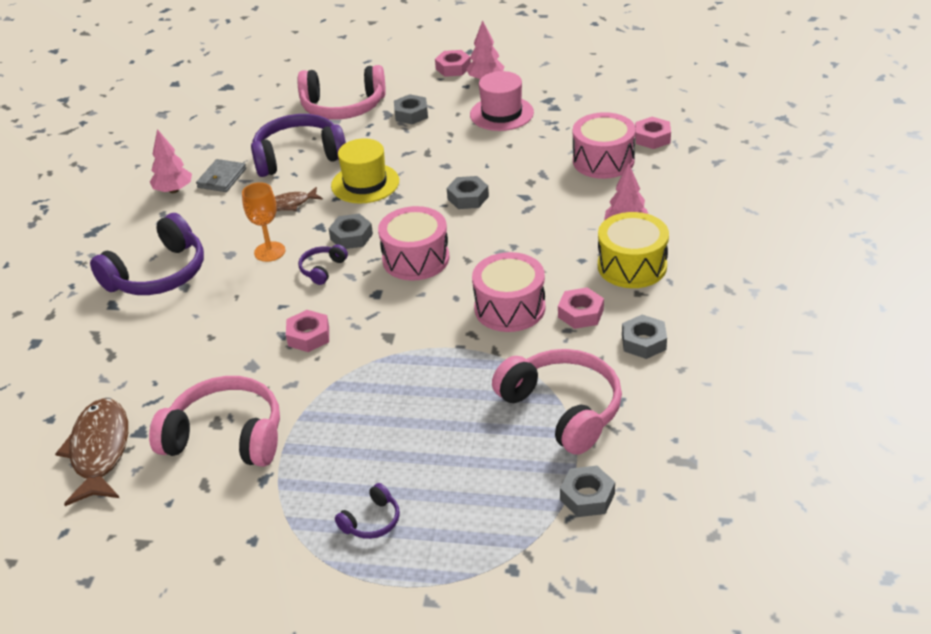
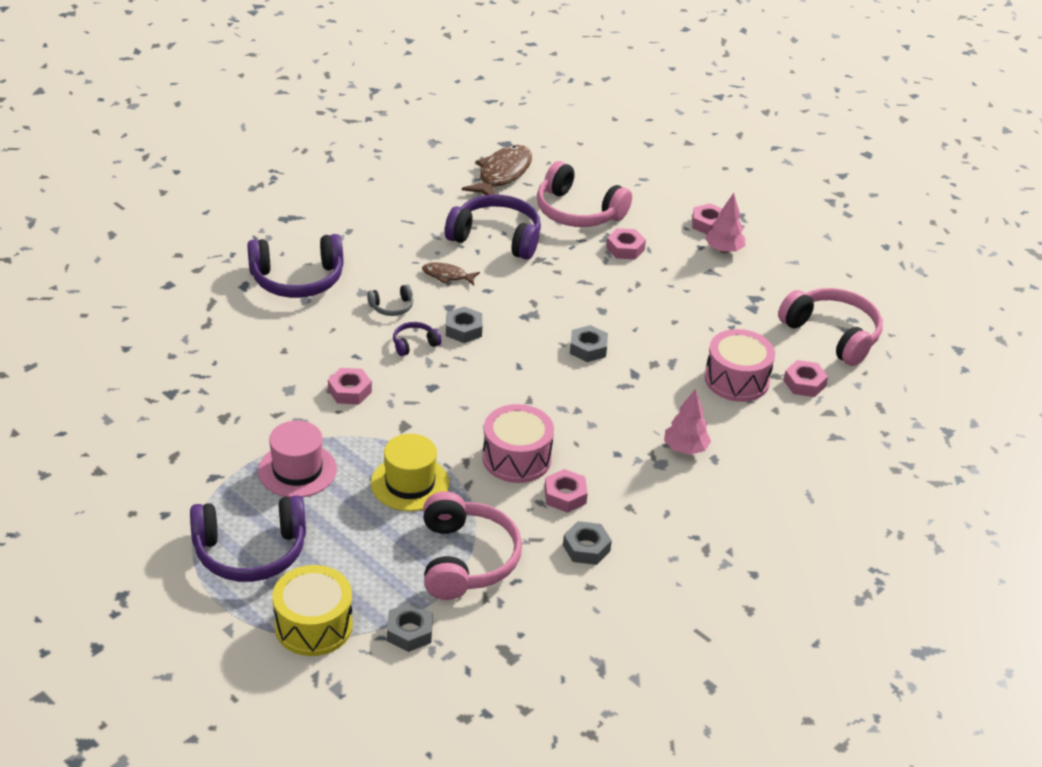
camera: 30 degrees right, 0 degrees up
(100, 451) = (134, 391): brown fish -> brown fish (502, 174)
(174, 190) = (376, 215): pink tree -> none
(222, 178) = (420, 224): grey wallet -> none
(226, 436) = (220, 431): pink headphones -> pink headphones (832, 334)
(269, 252) = (392, 307): orange goblet -> grey headphones
(365, 183) = (522, 290): yellow hat -> yellow hat (410, 483)
(372, 521) = (250, 552): purple headphones -> purple headphones, size x2.17
(411, 114) = (625, 248): grey nut -> pink nut
(416, 259) = (491, 376): pink drum -> none
(501, 113) = (701, 289): pink hat -> pink hat (297, 470)
(632, 266) = (651, 483): yellow drum -> yellow drum (313, 625)

